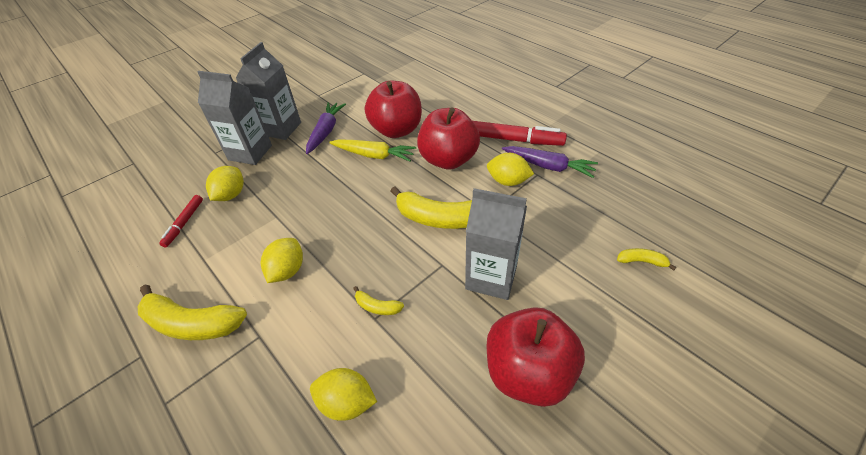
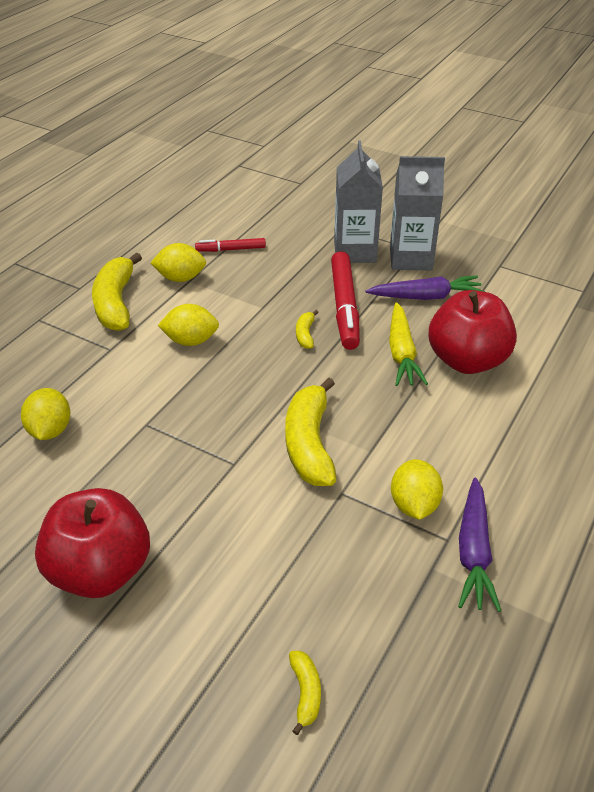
camera: 70 degrees right, 5 degrees down
(231, 195) = (281, 264): yellow lemon -> yellow lemon (180, 278)
(377, 306) = (161, 422): yellow banana -> yellow banana (305, 334)
(448, 160) = (429, 429): red apple -> none
(491, 277) = (227, 515): grey carton -> none
(510, 139) = (517, 493): red marker -> red marker (344, 307)

